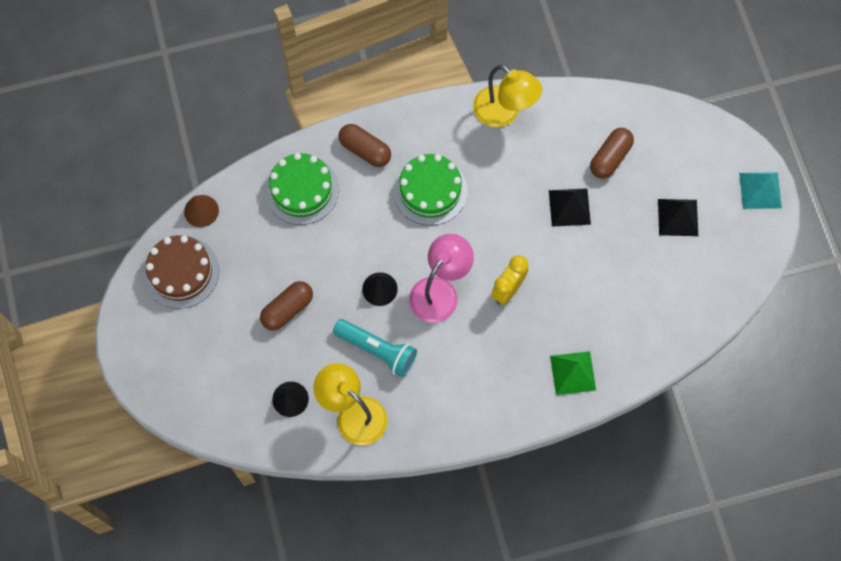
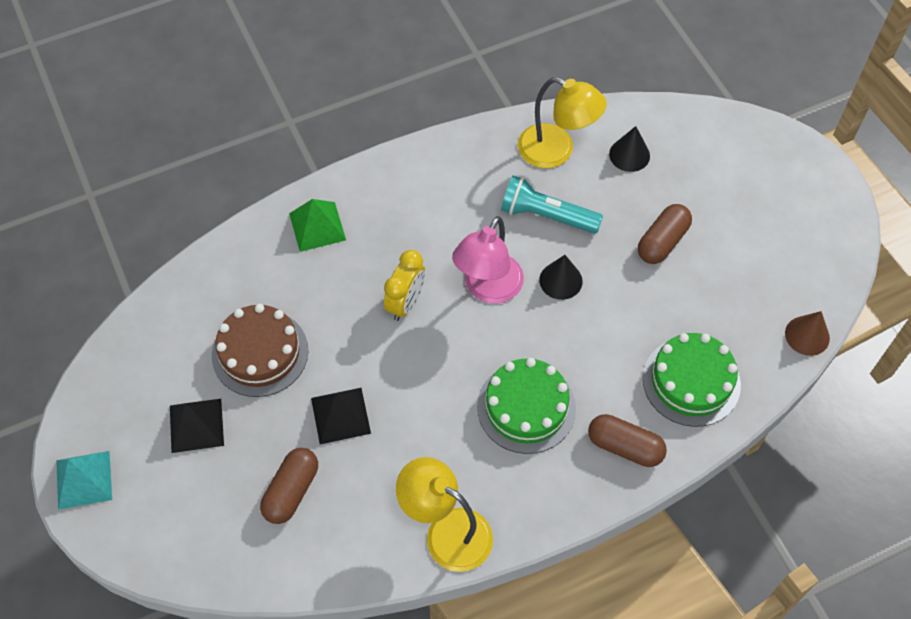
camera: 170 degrees right, 10 degrees down
(181, 272) = (802, 262): brown cake -> brown cake (260, 353)

